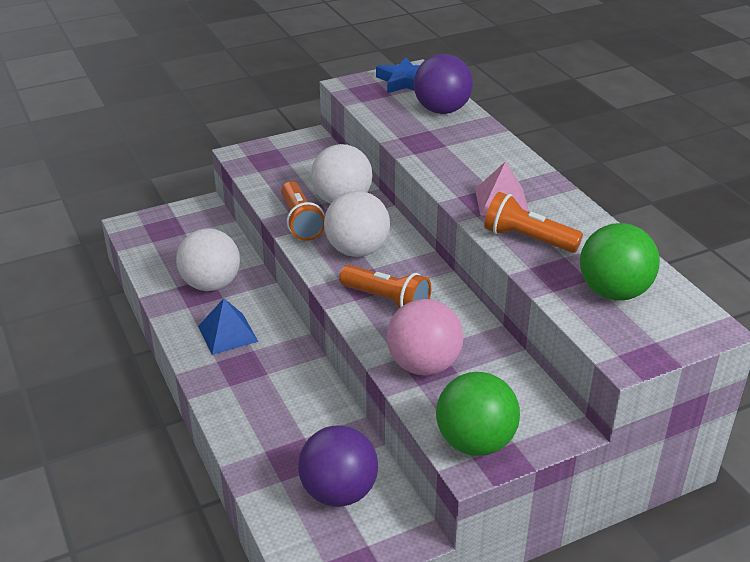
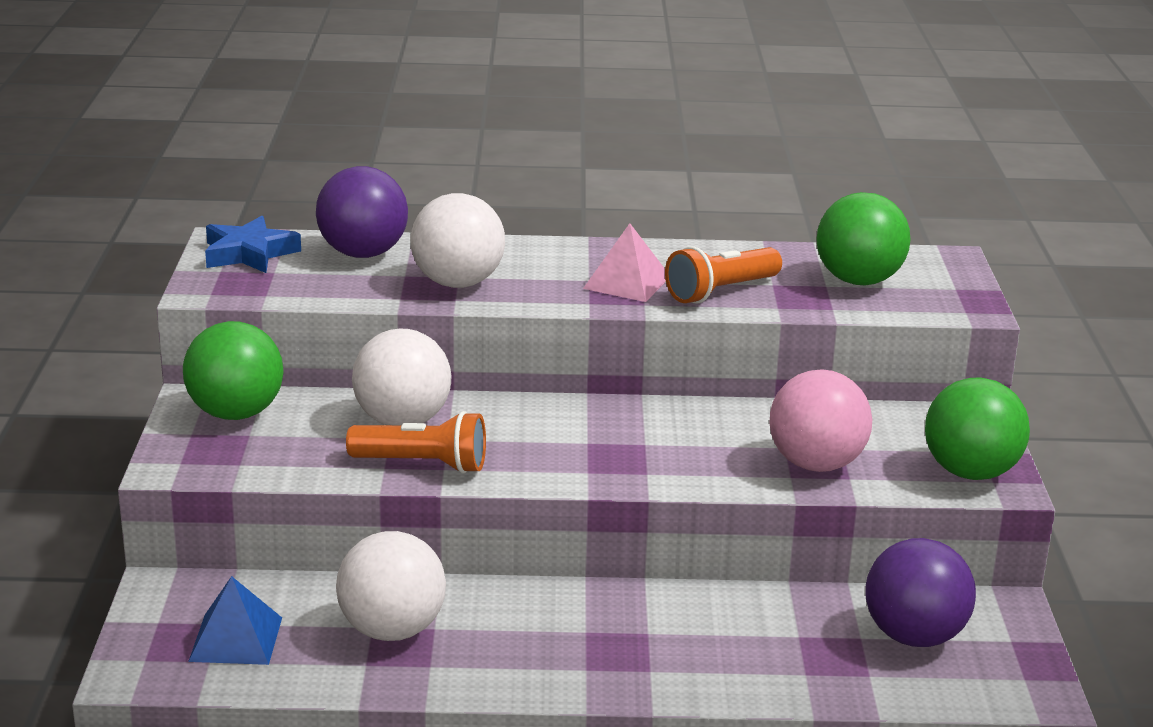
camera: 65 degrees left, 10 degrees down
(228, 333) = (530, 644): blue pyramid -> blue pyramid (236, 639)
(306, 152) = (236, 413): none -> green ball
(357, 250) = (537, 442): white ball -> white ball (458, 283)
(387, 300) = (668, 452): orange flashlight -> none

